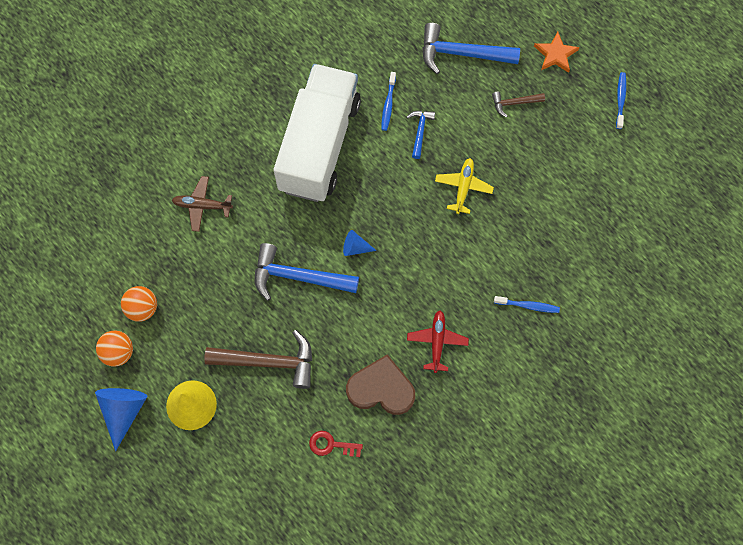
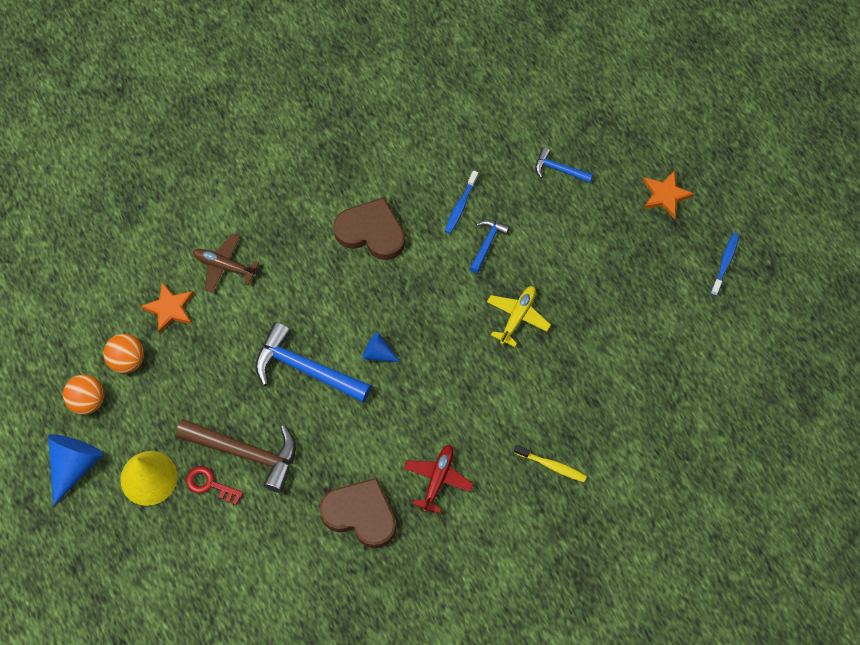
camera: 15 degrees right, 5 degrees down
(166, 254) = (170, 309): none -> orange star
(319, 145) = (371, 232): white truck -> brown heart
(331, 445) = (287, 561): red key -> red key (210, 484)
(461, 53) = (559, 169): blue hammer -> blue hammer, size x0.52
(514, 103) = (602, 238): brown hammer -> none
(528, 306) = (552, 466): blue toothbrush -> yellow toothbrush

